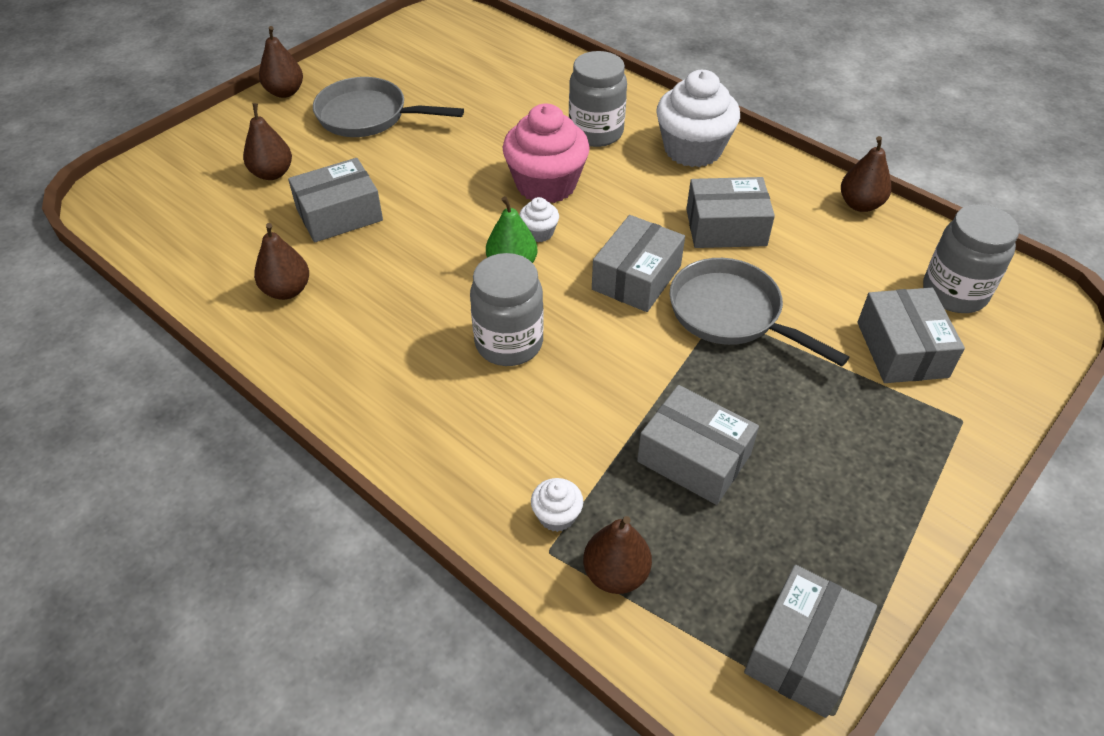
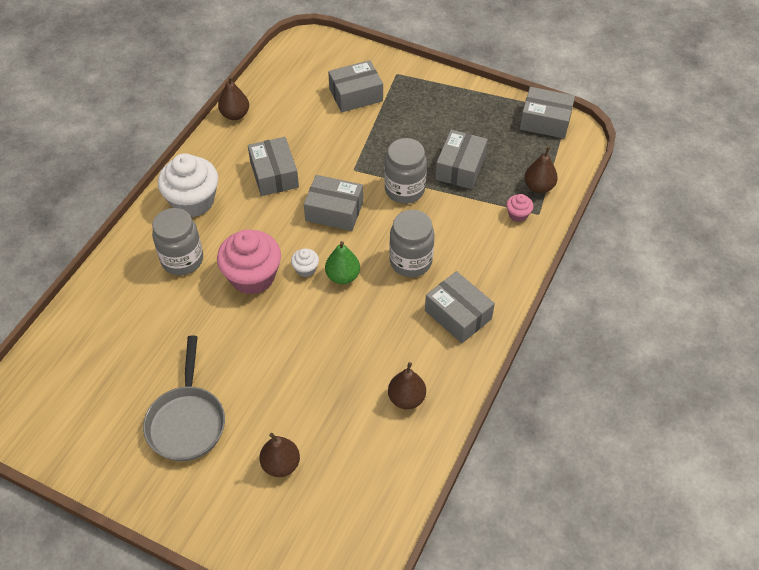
camera: 105 degrees left, 5 degrees up
(285, 92) = (160, 506): brown pear -> none
(339, 214) = (318, 396): grey box -> grey box (458, 315)
(556, 516) = (518, 214): white cupcake -> pink cupcake
(731, 314) = (352, 164): grey pan -> none
(954, 293) = (304, 75): grey jar -> grey jar (404, 190)

